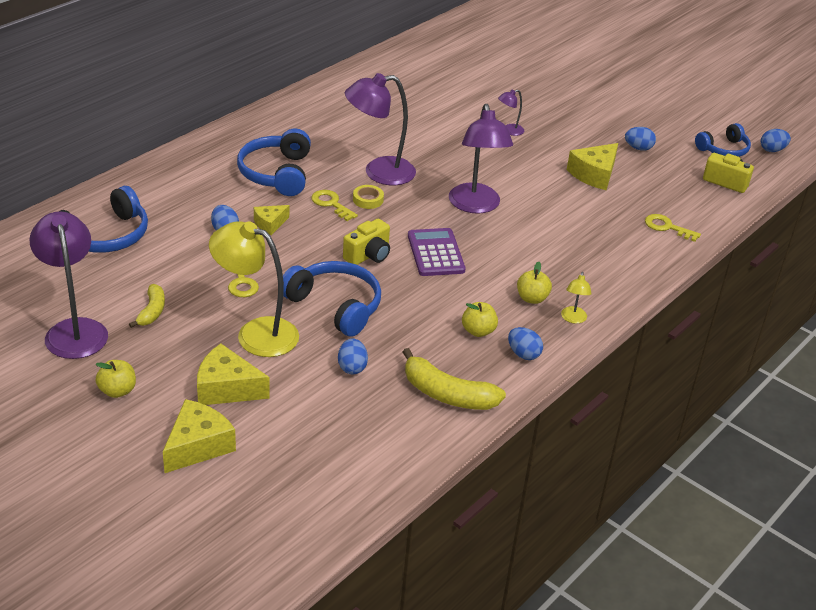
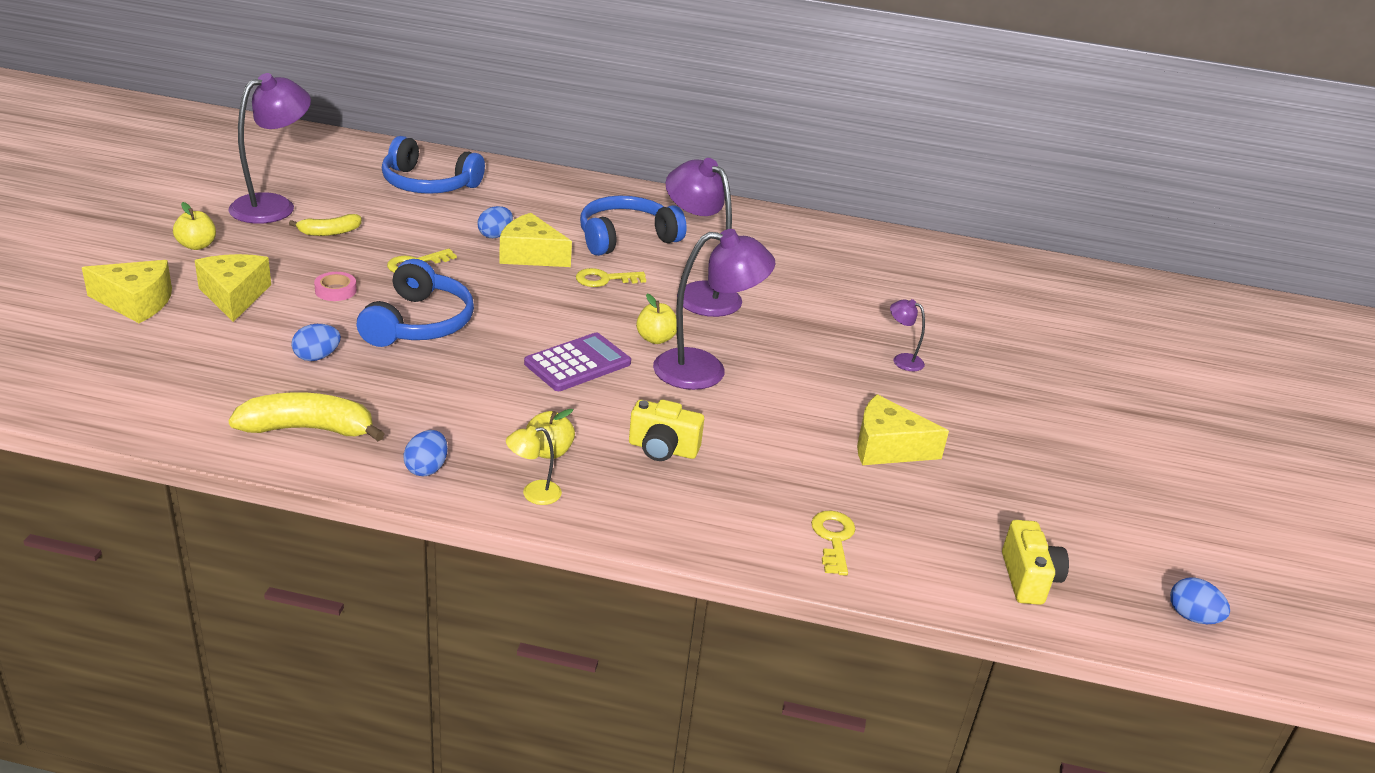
camera: 60 degrees right, 5 degrees down
(256, 333) = (335, 290): yellow lamp -> pink tape
(270, 224) = (530, 255): yellow cheese -> yellow cheese, size x1.66
(331, 204) = (604, 279): yellow key -> yellow key turned 120 degrees counterclockwise
(368, 200) = (637, 299): yellow tape -> none
(368, 255) = (530, 322): yellow camera -> yellow camera (662, 449)
(447, 394) = (308, 429): yellow banana -> yellow banana turned 90 degrees clockwise
(475, 206) = (705, 370): purple lamp -> purple lamp turned 150 degrees counterclockwise
(478, 331) = (447, 425): yellow apple -> yellow apple (656, 339)
(638, 148) = (1005, 474): blue egg -> none
(723, 149) = (1117, 560): blue headphones -> none

